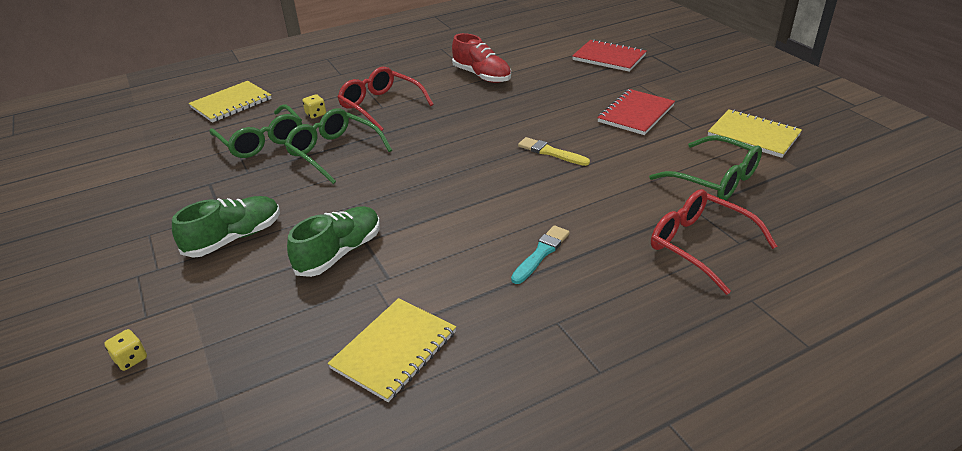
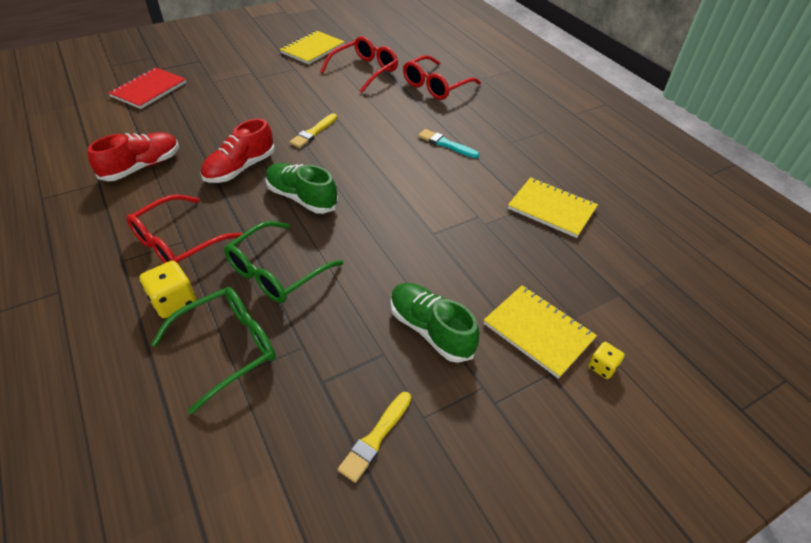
camera: 95 degrees left, 10 degrees up
(147, 211) = (376, 438): none -> yellow brush
(231, 103) = (90, 415): yellow notebook -> yellow notebook (538, 331)
(316, 114) = (174, 301): yellow dice -> yellow dice, size x1.67
(339, 253) = (450, 248): green shoe -> green shoe (301, 198)
(481, 119) = (240, 168): none -> red shoe
(636, 114) = (264, 88): red notebook -> none
(714, 179) = (365, 71): green glasses -> red glasses

